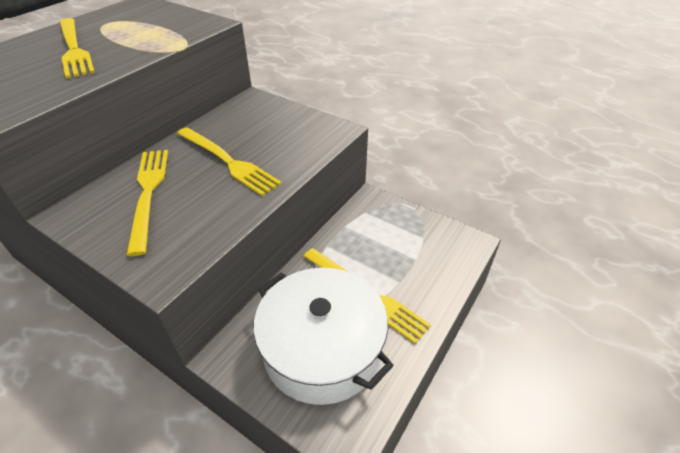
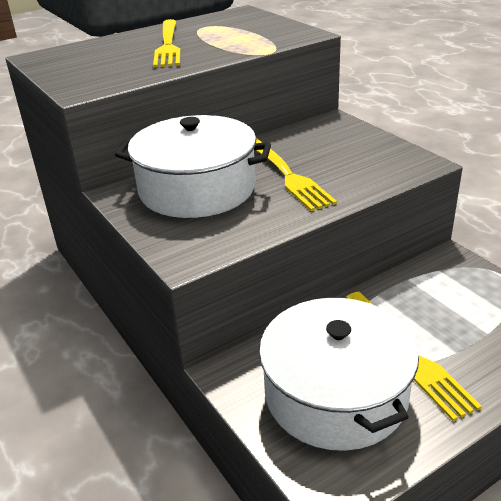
camera: 25 degrees right, 10 degrees down
(148, 193) = (197, 189): yellow fork -> white pot

